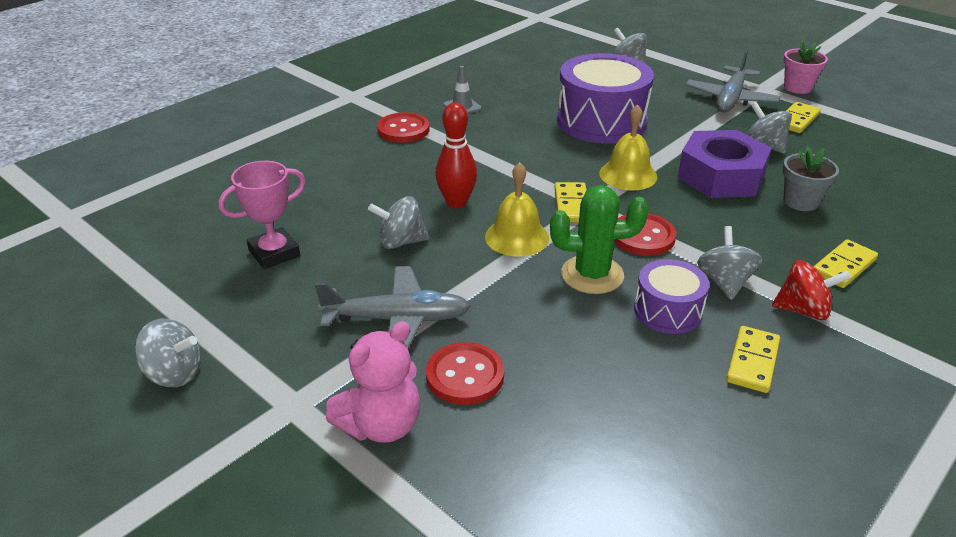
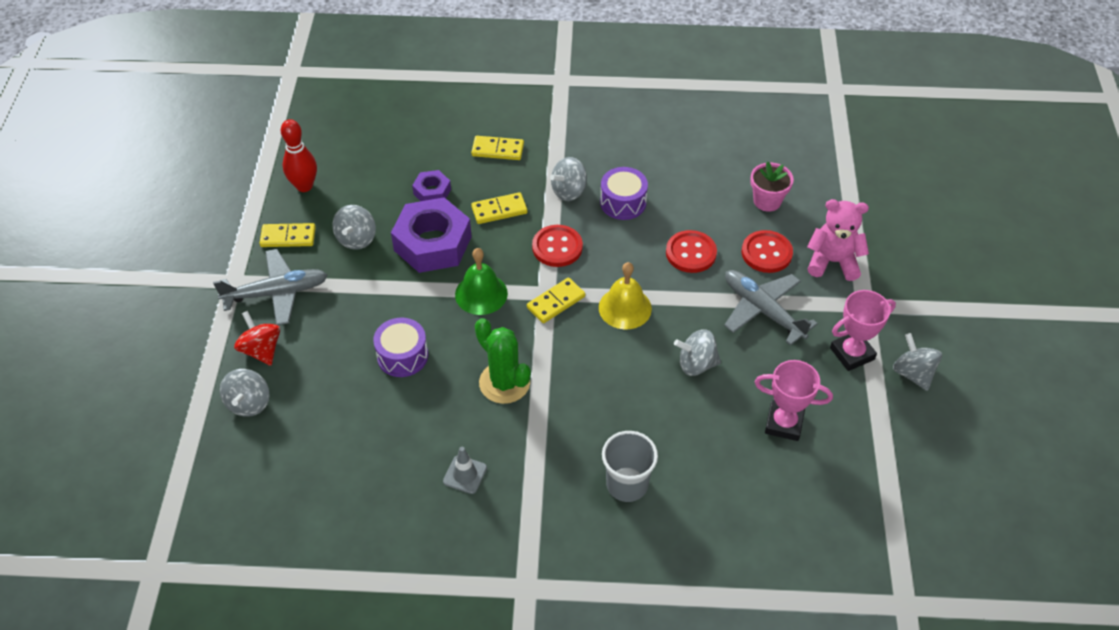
camera: 130 degrees left, 15 degrees up
(261, 346) = (852, 353): none -> pink trophy
(354, 156) = (627, 484): none -> grey cup
(401, 242) = (696, 364): grey spinning top -> grey spinning top turned 135 degrees clockwise
(403, 130) = (550, 486): red button -> red button (691, 253)
(456, 202) = (620, 367): red bowling pin -> red bowling pin (304, 186)
(592, 275) = (625, 250): green cactus -> green cactus (504, 383)
(601, 121) = (402, 356): purple drum -> purple drum, size x0.54
(628, 175) = (481, 294): yellow bell -> green bell
(752, 362) = (629, 155): yellow domino -> yellow domino (499, 210)
(797, 87) = (211, 259): pink flower pot -> pink flower pot (767, 201)
(800, 201) = (432, 192): grey flower pot -> purple nut
(803, 310) = (562, 152): red spinning top -> red spinning top (261, 350)

